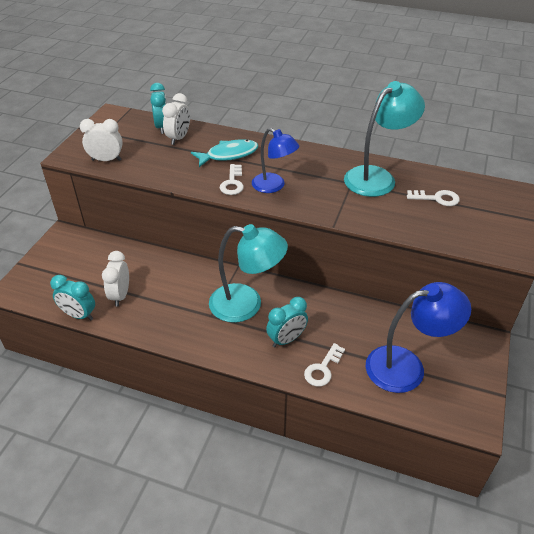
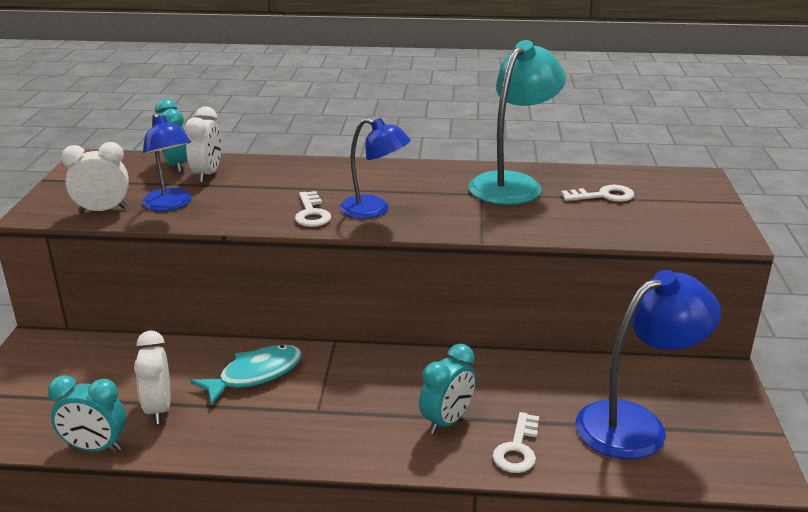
camera: 15 degrees left, 15 degrees down
(148, 161) = (170, 205): none -> blue lamp
(228, 155) = (291, 184): turquoise fish -> turquoise fish (255, 375)
(246, 305) = (367, 388): turquoise lamp -> none

